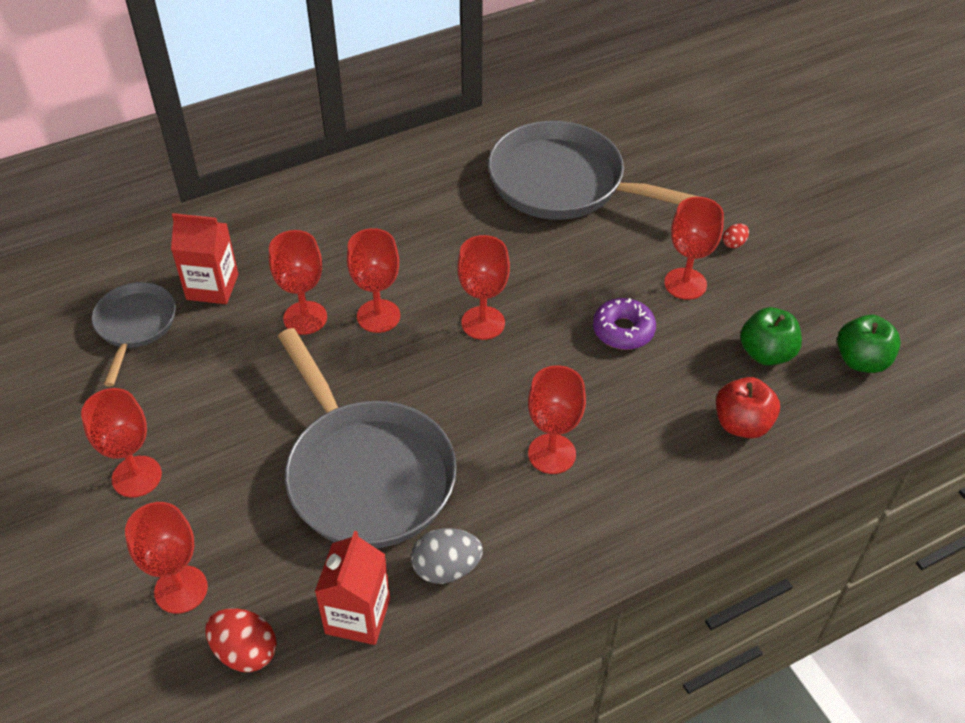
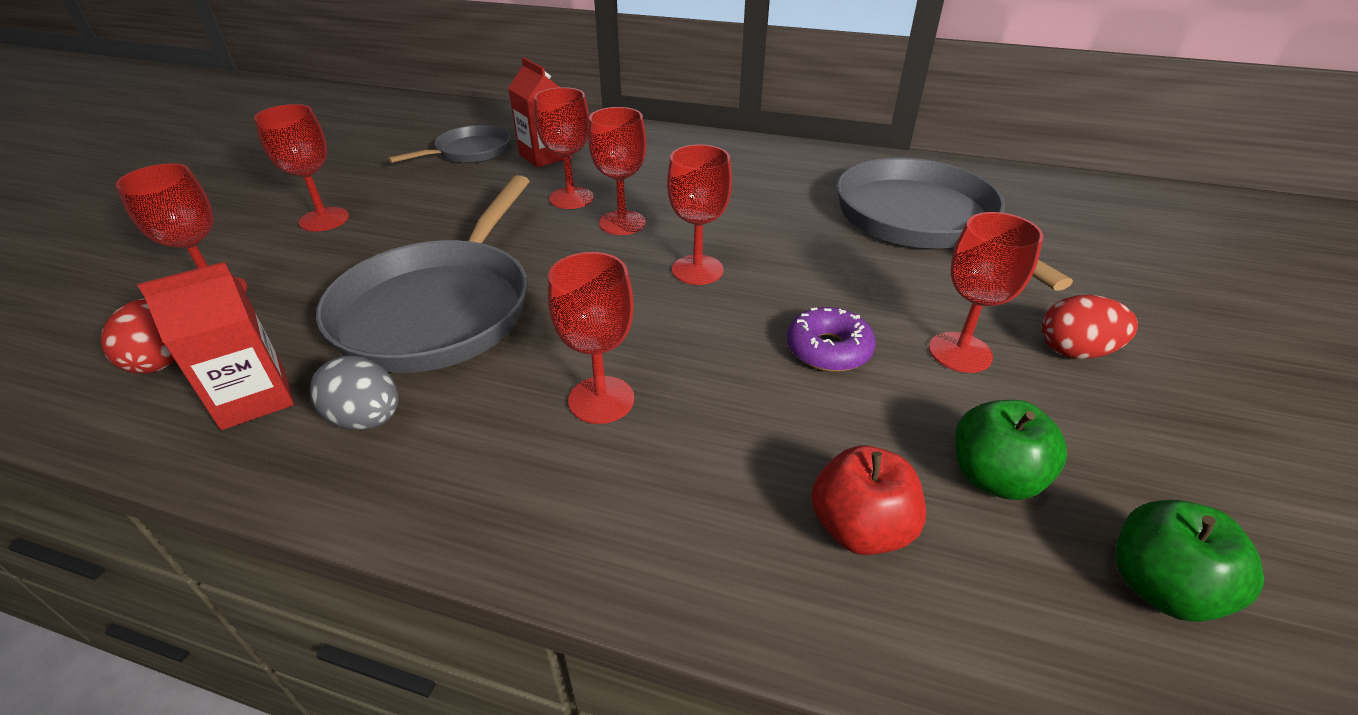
camera: 45 degrees right, 10 degrees down
(734, 243) = (1075, 351): red egg -> red egg, size x1.89

